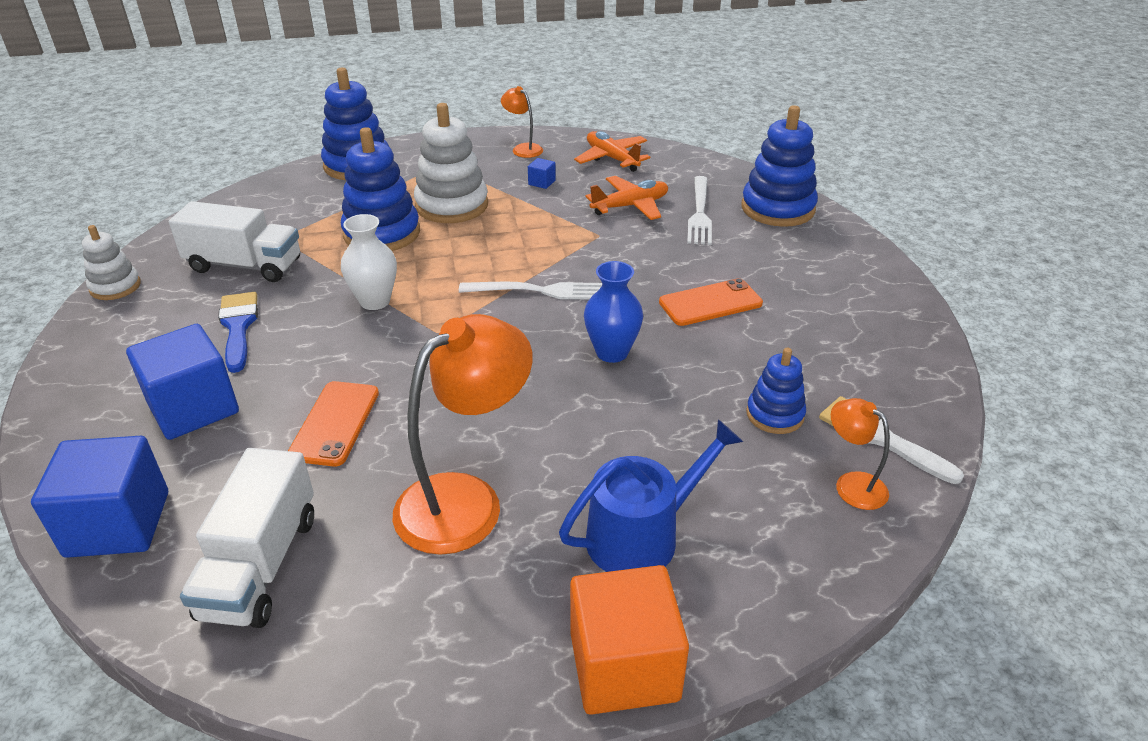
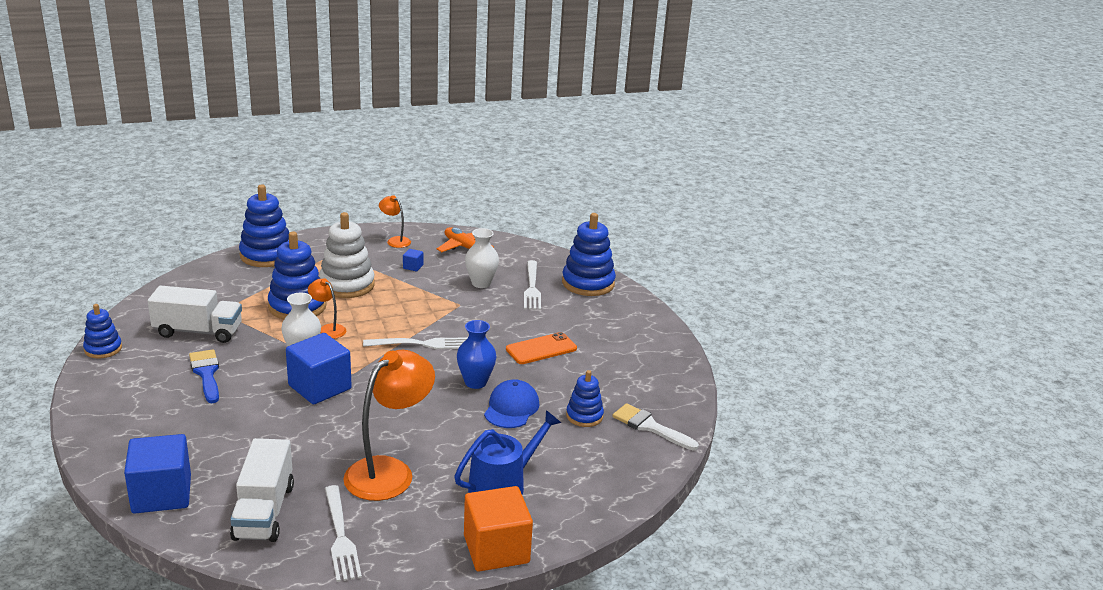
camera: 10 degrees left, 10 degrees down
(115, 287) = (103, 349): white stacking toy -> blue stacking toy
(193, 408) = (190, 426): blue cube -> blue cube (320, 387)
(335, 423) = (293, 431): orange phone -> none
(370, 622) = (341, 536): none -> white fork
(630, 206) = (481, 283): orange plane -> white vase
(663, 396) = (511, 408): none -> blue cap
(852, 484) = (631, 453): orange lamp -> orange lamp (328, 329)

